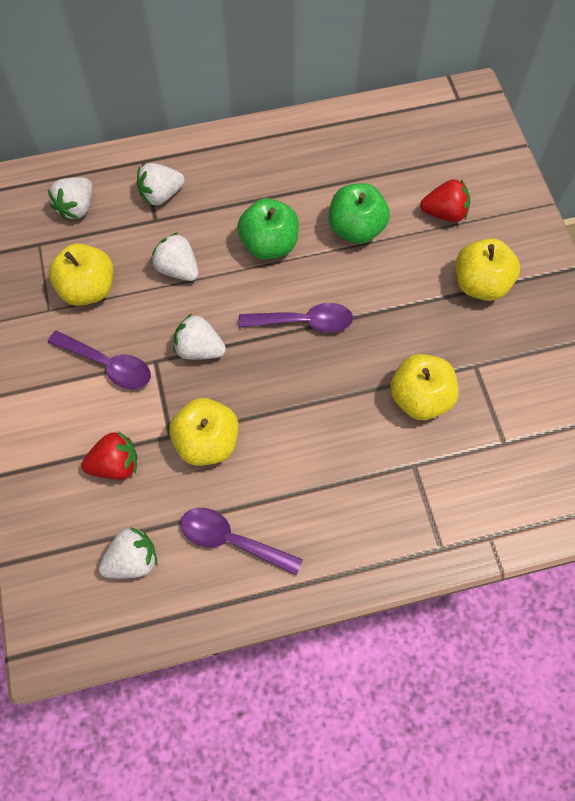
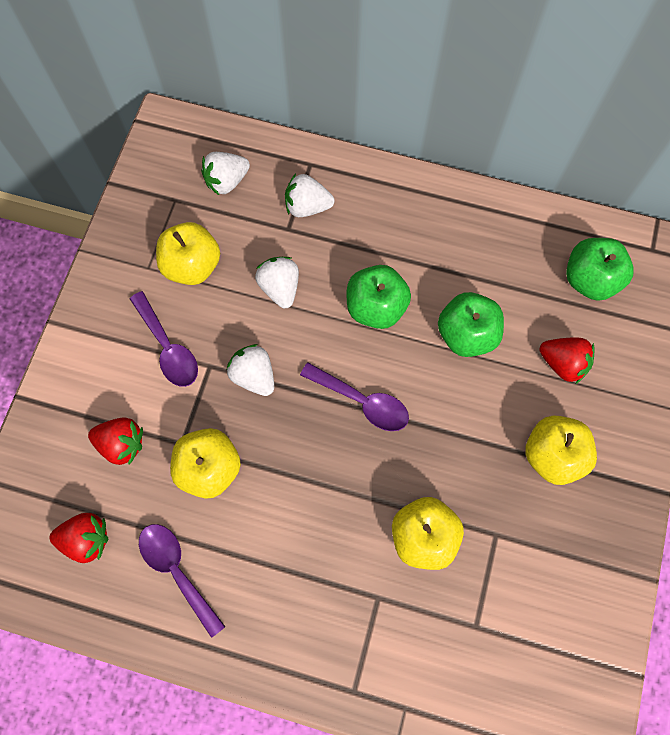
camera: 30 degrees right, 5 degrees up
(133, 560) = (87, 539): white strawberry -> red strawberry
(425, 142) = (590, 279): none -> green apple

